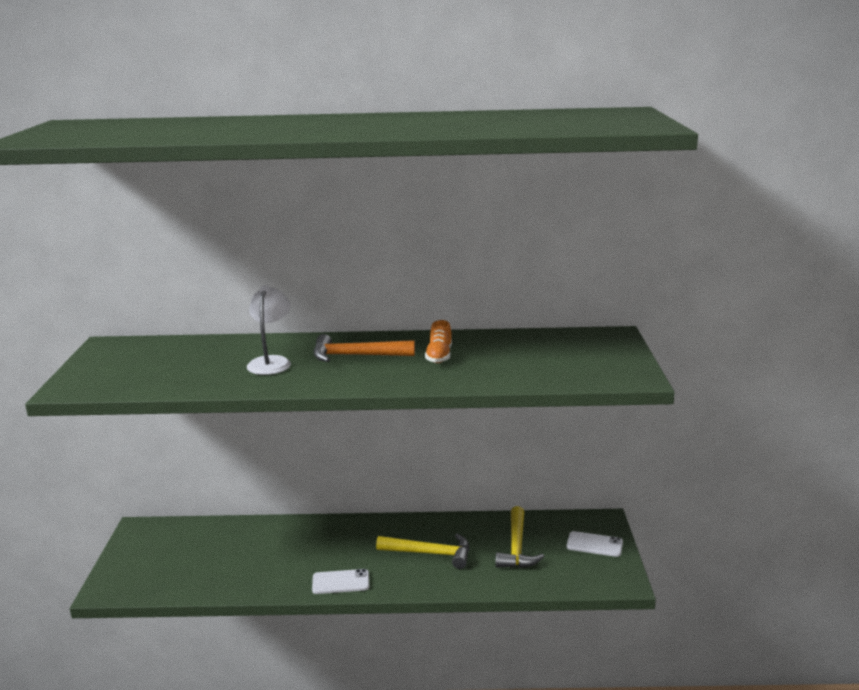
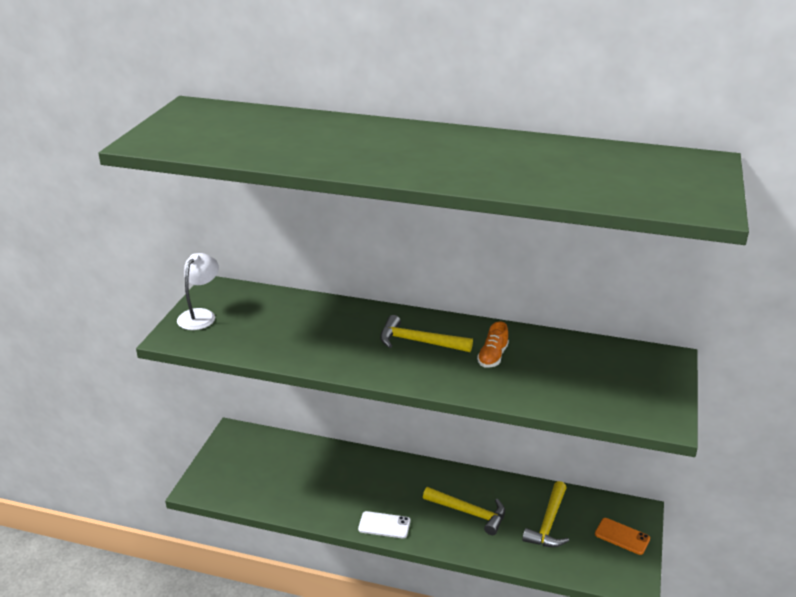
camera: 15 degrees right, 10 degrees up
(271, 362) = (343, 336): white lamp -> white lamp (200, 315)
(355, 356) = (418, 342): orange hammer -> yellow hammer
(594, 544) = (622, 536): white phone -> orange phone

